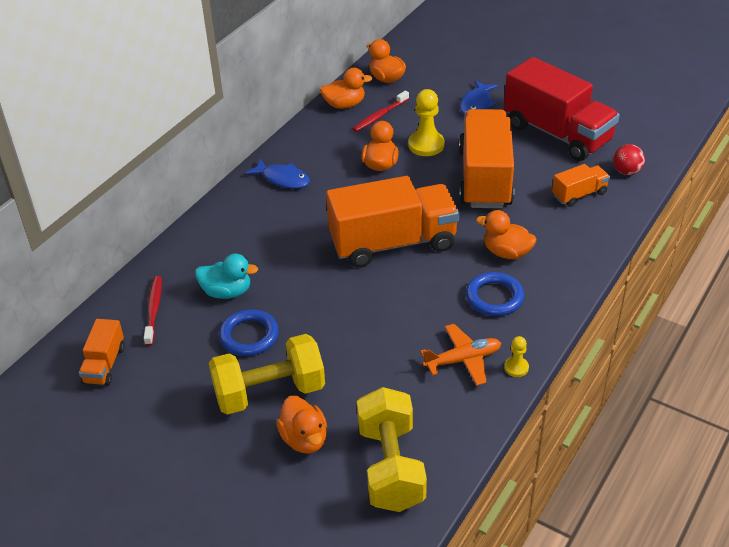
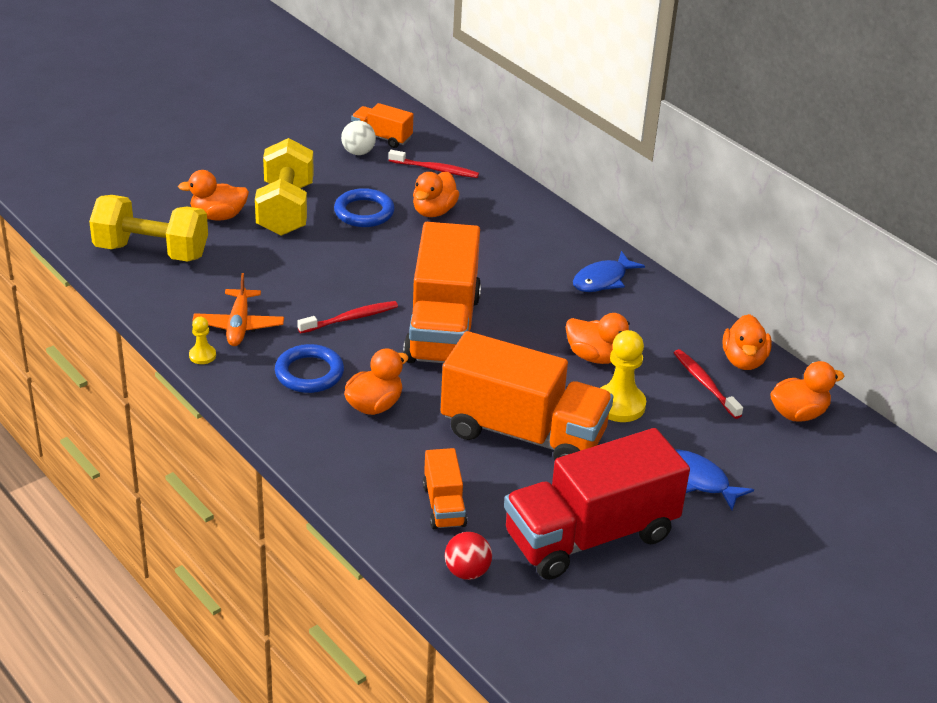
camera: 105 degrees right, 5 degrees down
(141, 373) = (358, 152): none -> white ball
(227, 292) = (434, 211): turquoise duck -> orange duck
(411, 296) = (350, 318): none -> red toothbrush

